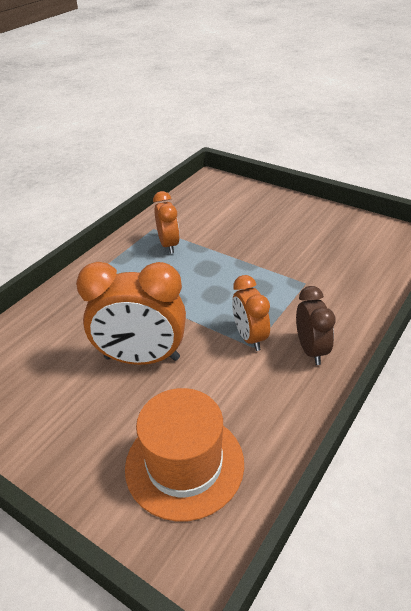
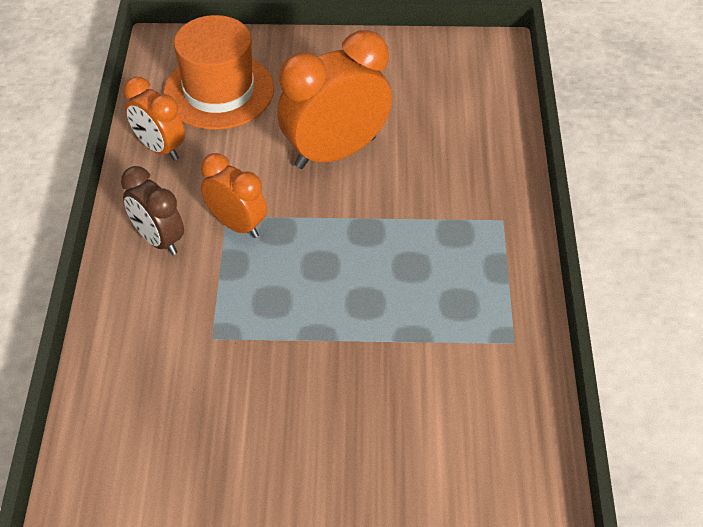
camera: 145 degrees right, 10 degrees up
(169, 245) = (456, 318): orange clock -> orange clock (159, 148)

